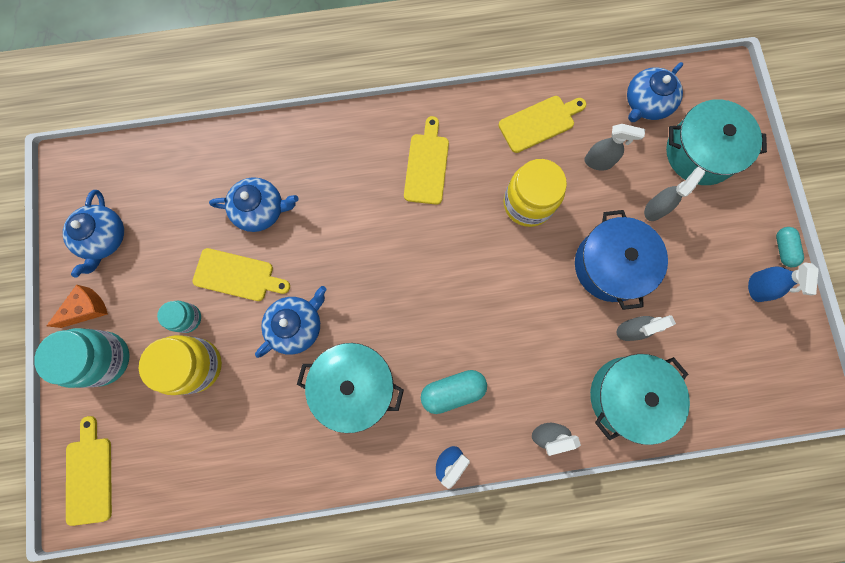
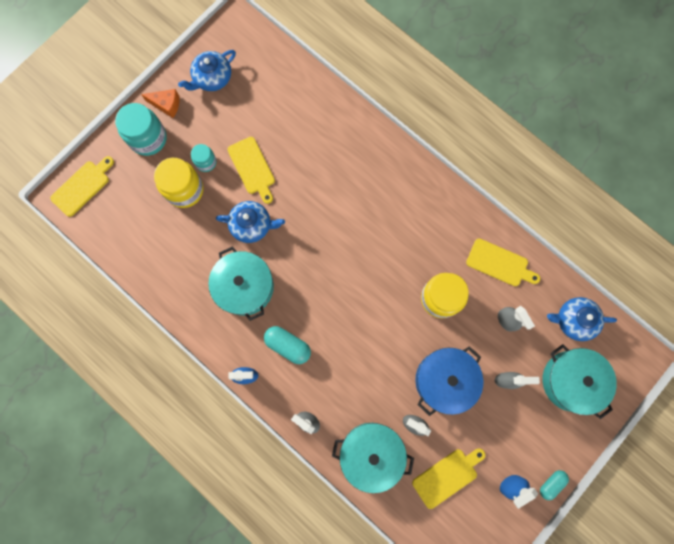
camera: 50 degrees right, 0 degrees up
(261, 210) = (301, 147): blue teapot -> none
(426, 165) = (411, 218): yellow cutting board -> yellow cutting board (447, 476)

